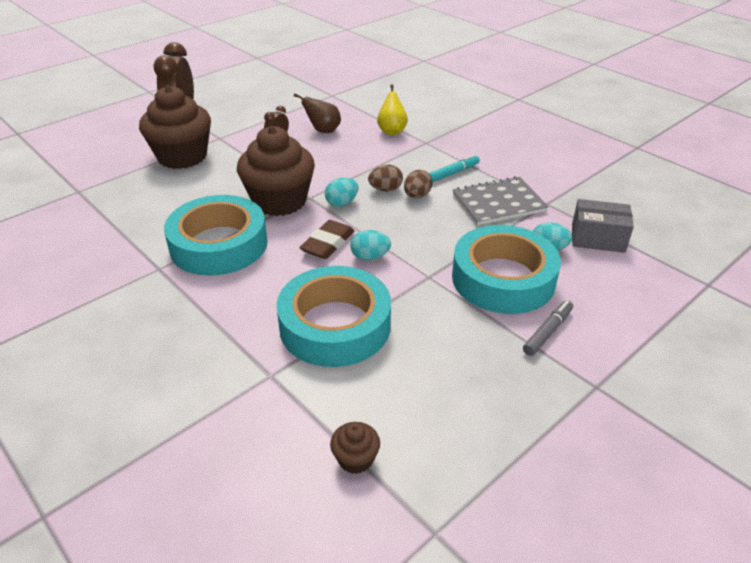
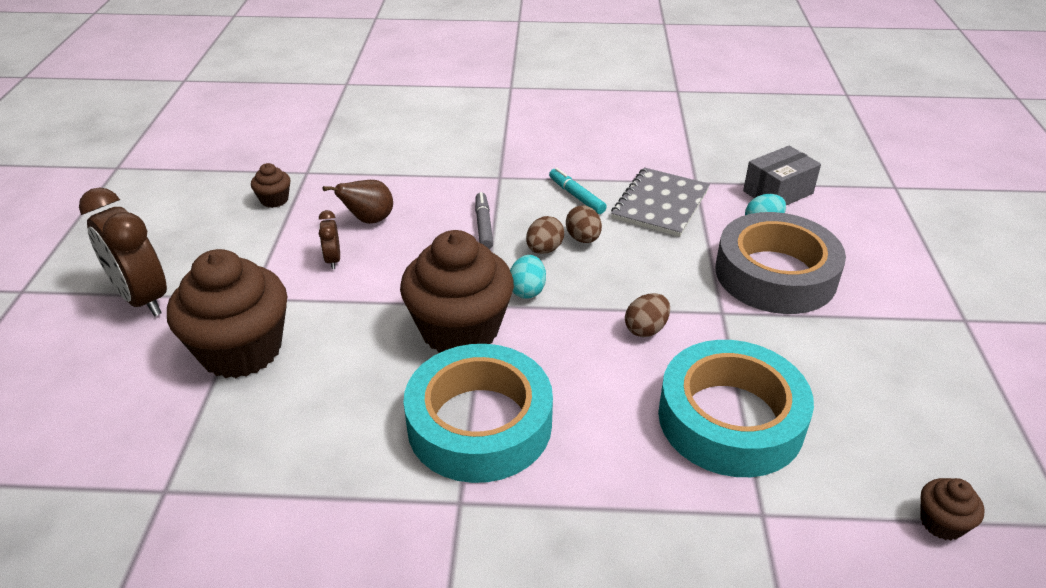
camera: 45 degrees left, 0 degrees up
(297, 101) = (274, 200): none -> brown cupcake
(327, 244) = (587, 343): brown eraser -> none
(370, 257) = (646, 329): turquoise egg -> brown egg
(392, 131) = (445, 182): yellow pear -> none
(453, 173) = (576, 196): turquoise marker -> turquoise marker turned 45 degrees counterclockwise
(503, 279) = (775, 274): turquoise tape -> grey tape
(547, 332) = (873, 299): grey marker -> grey marker (483, 226)

